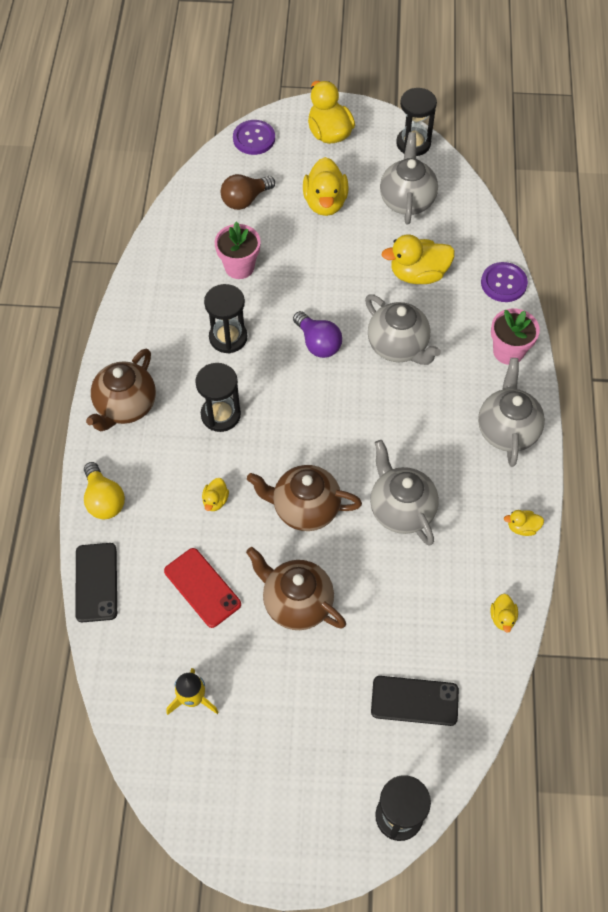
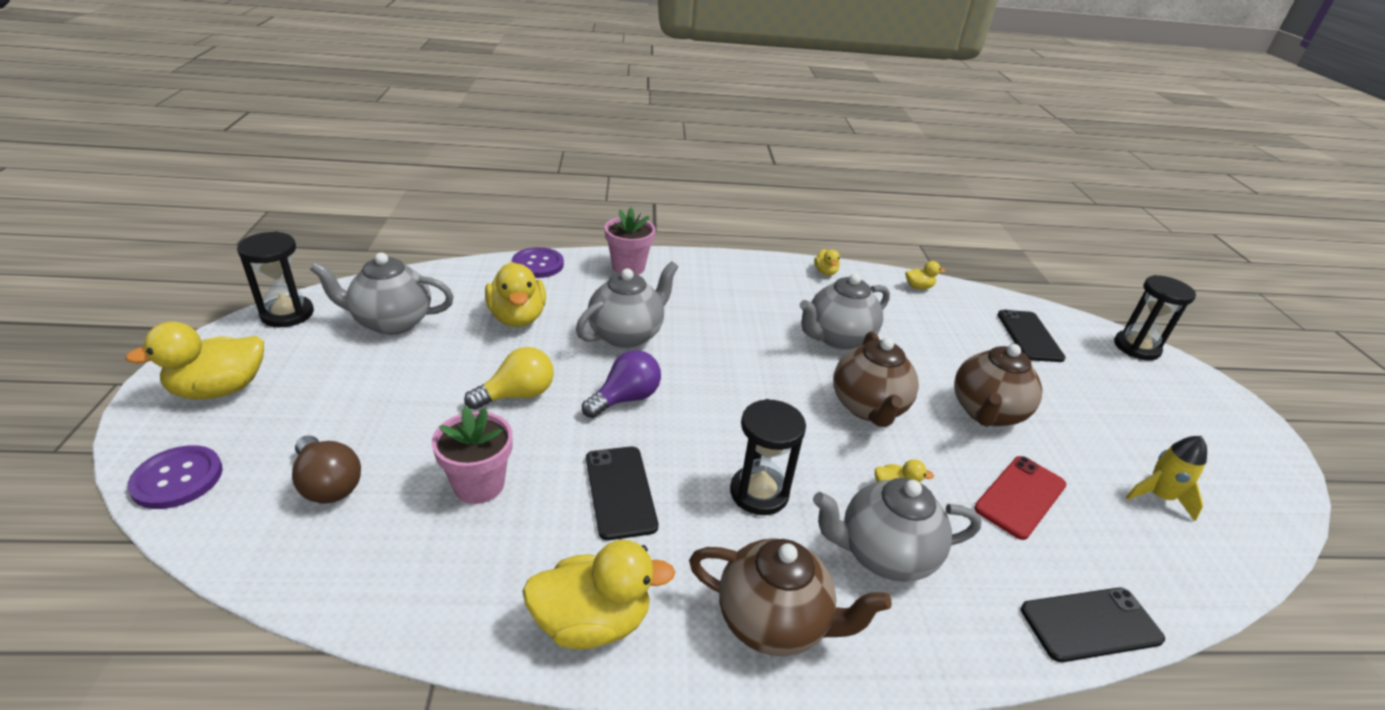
camera: 100 degrees left, 25 degrees down
(104, 500) = (955, 632): yellow light bulb -> yellow light bulb (517, 395)
(228, 337) = (620, 491): black hourglass -> black phone
(325, 202) = (369, 393): yellow duck -> yellow duck (592, 622)
(507, 430) = (723, 273): grey teapot -> grey teapot (883, 554)

